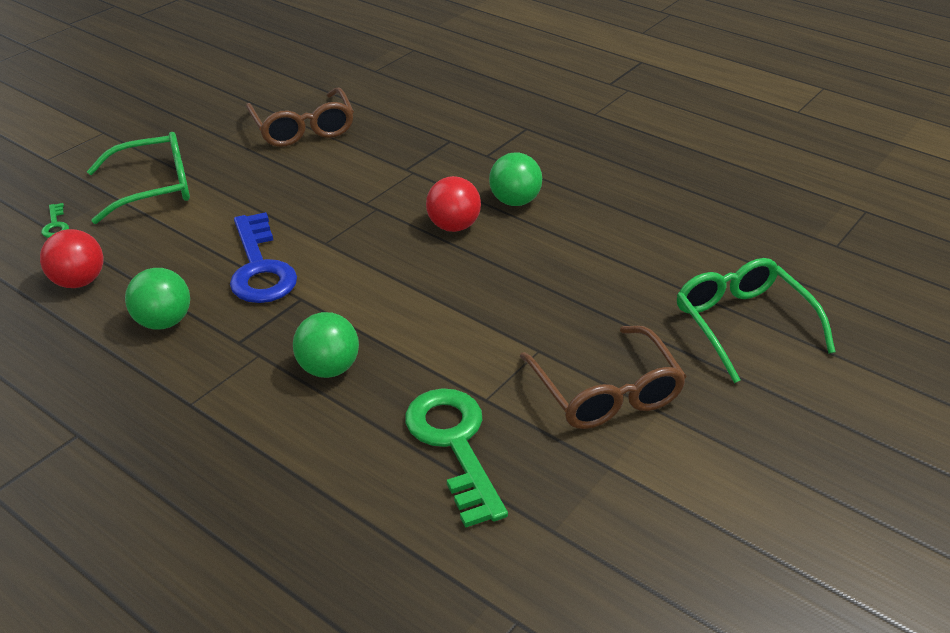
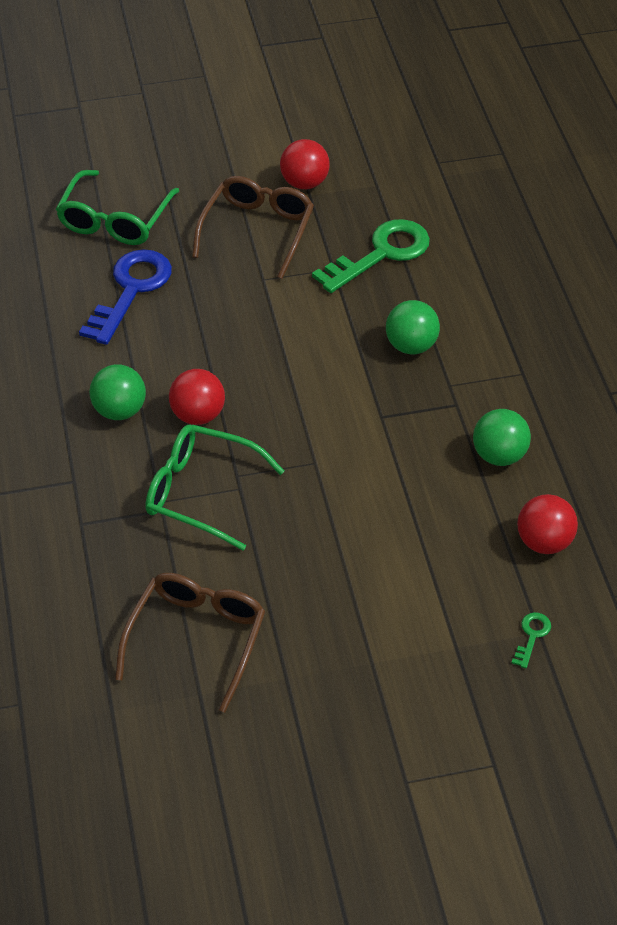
camera: 140 degrees left, 10 degrees up
(154, 188) = (410, 635): green glasses -> green glasses (201, 492)
(260, 268) = (388, 466): blue key -> blue key (131, 290)
(454, 444) = (381, 254): green key -> green key turned 150 degrees counterclockwise
(633, 478) = (304, 183): none -> red ball

